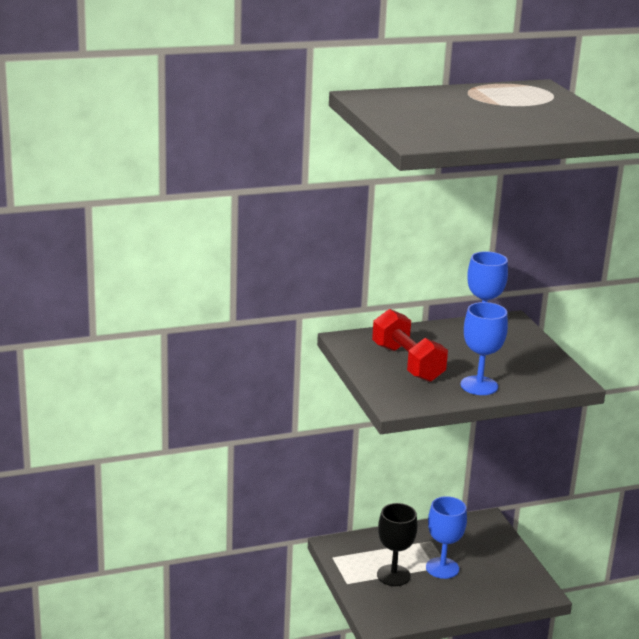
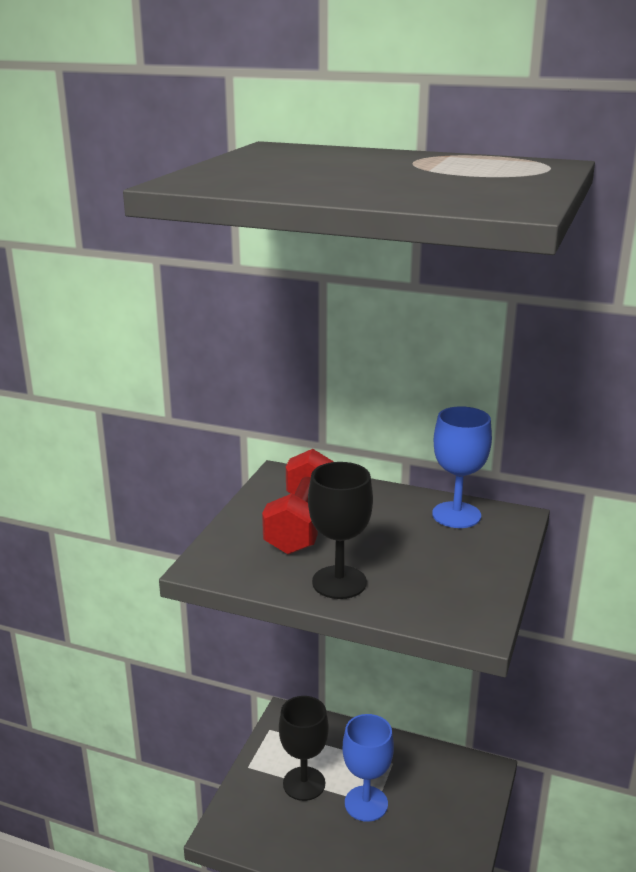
camera: 40 degrees right, 0 degrees up
(479, 386) = (339, 582): blue goblet -> black goblet

